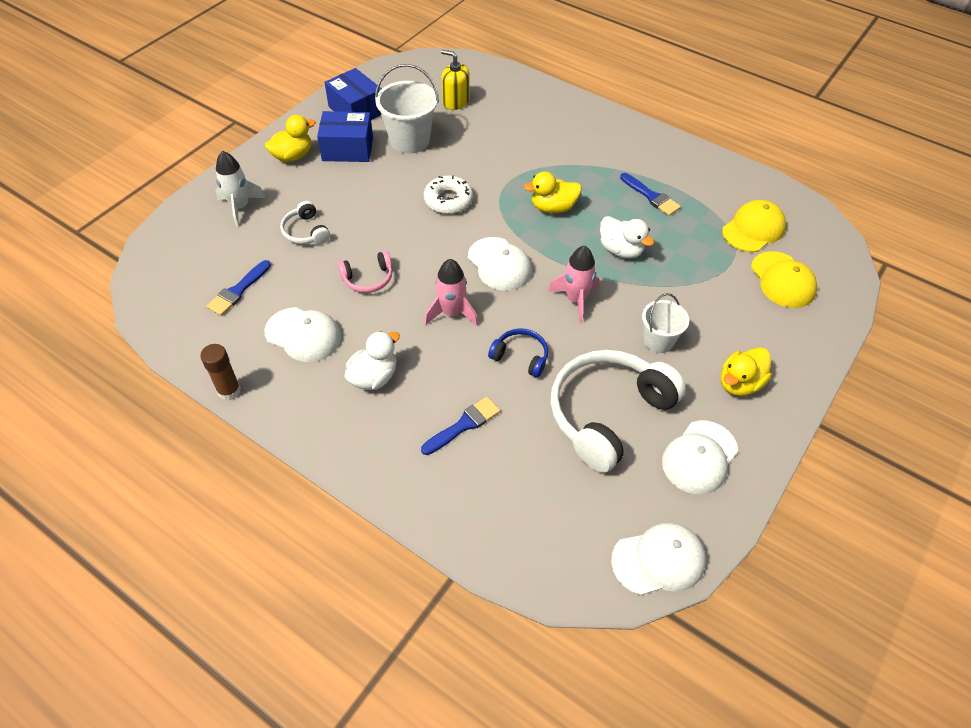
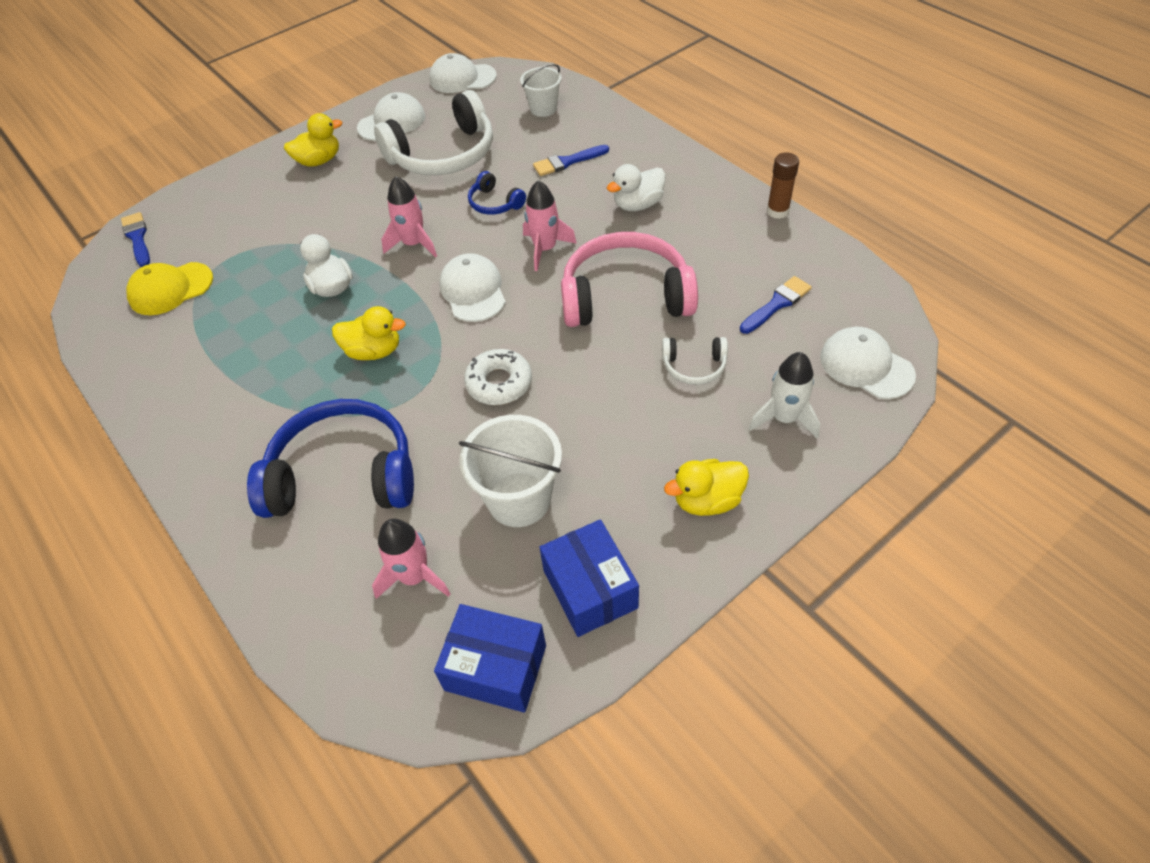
camera: 160 degrees left, 0 degrees up
(303, 335) = (703, 249): white cap -> white cap (866, 366)
(305, 232) = (694, 366): white headphones -> white headphones turned 105 degrees clockwise
(347, 149) = (619, 499): blue box -> blue box (495, 667)
(368, 279) = (625, 296): pink headphones -> pink headphones, size x2.14
(455, 101) = (414, 576): yellow soap dispenser -> pink rocket
(525, 137) = (343, 475): none -> blue headphones
(651, 196) = (246, 347): blue brush -> blue brush (137, 238)
(658, 341) = (361, 199): white bucket -> white bucket (543, 109)
(782, 280) = (197, 234): yellow cap -> none

